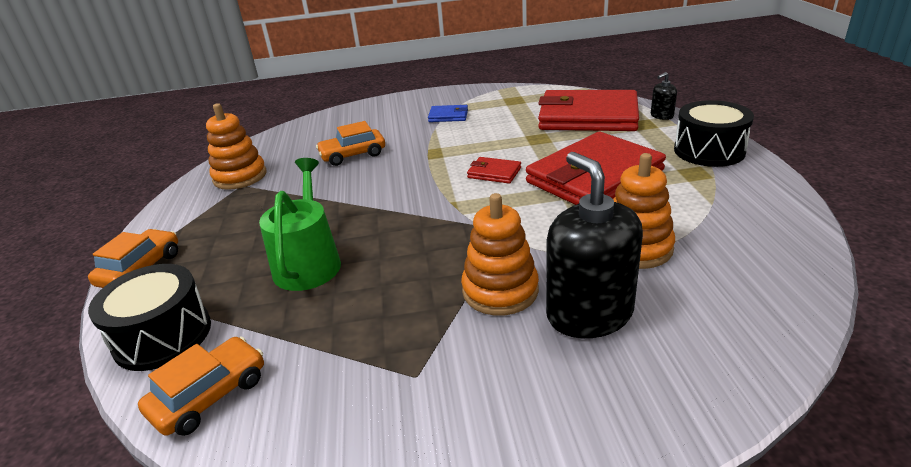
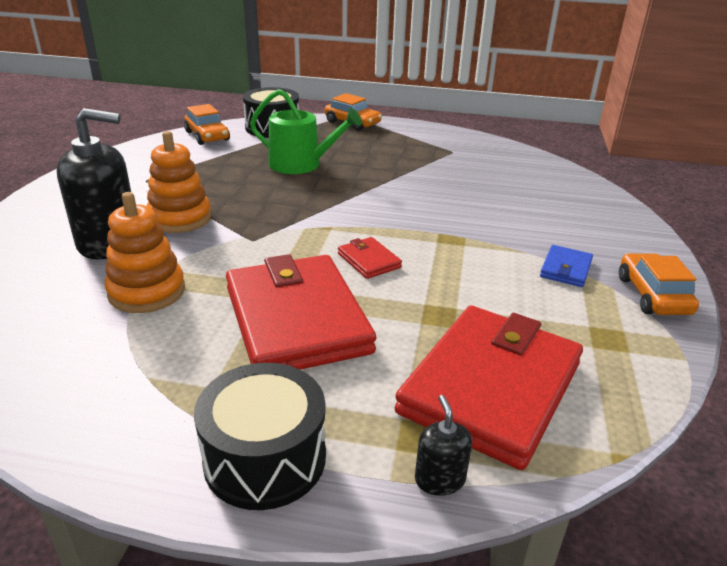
camera: 105 degrees right, 0 degrees up
(240, 177) = (471, 151): orange stacking toy -> none
(353, 155) = (481, 198): orange car -> orange car (653, 295)
(494, 173) = (369, 260): red wallet -> red wallet turned 75 degrees counterclockwise

